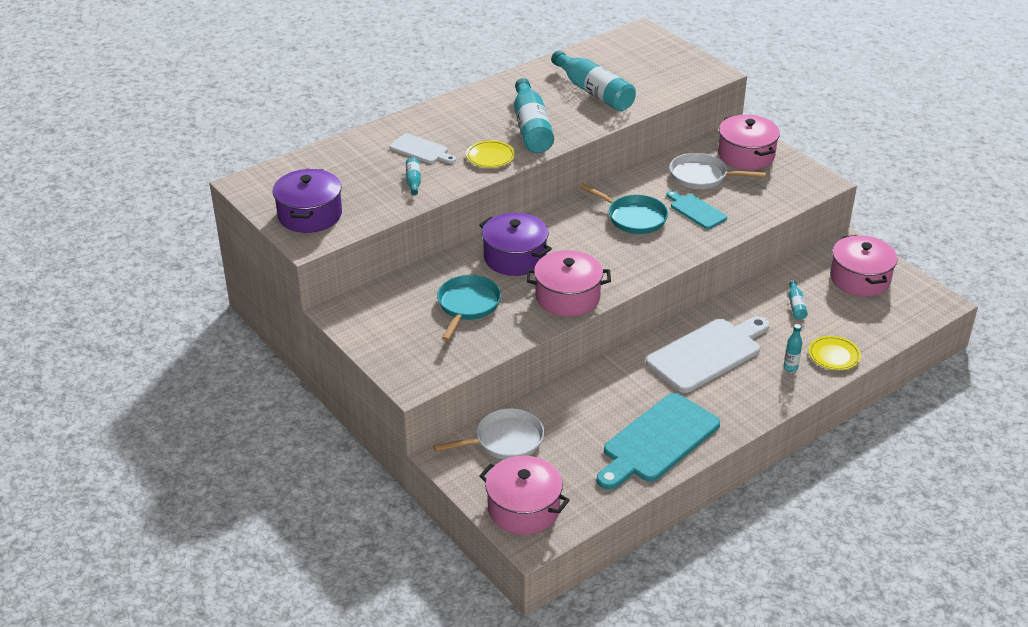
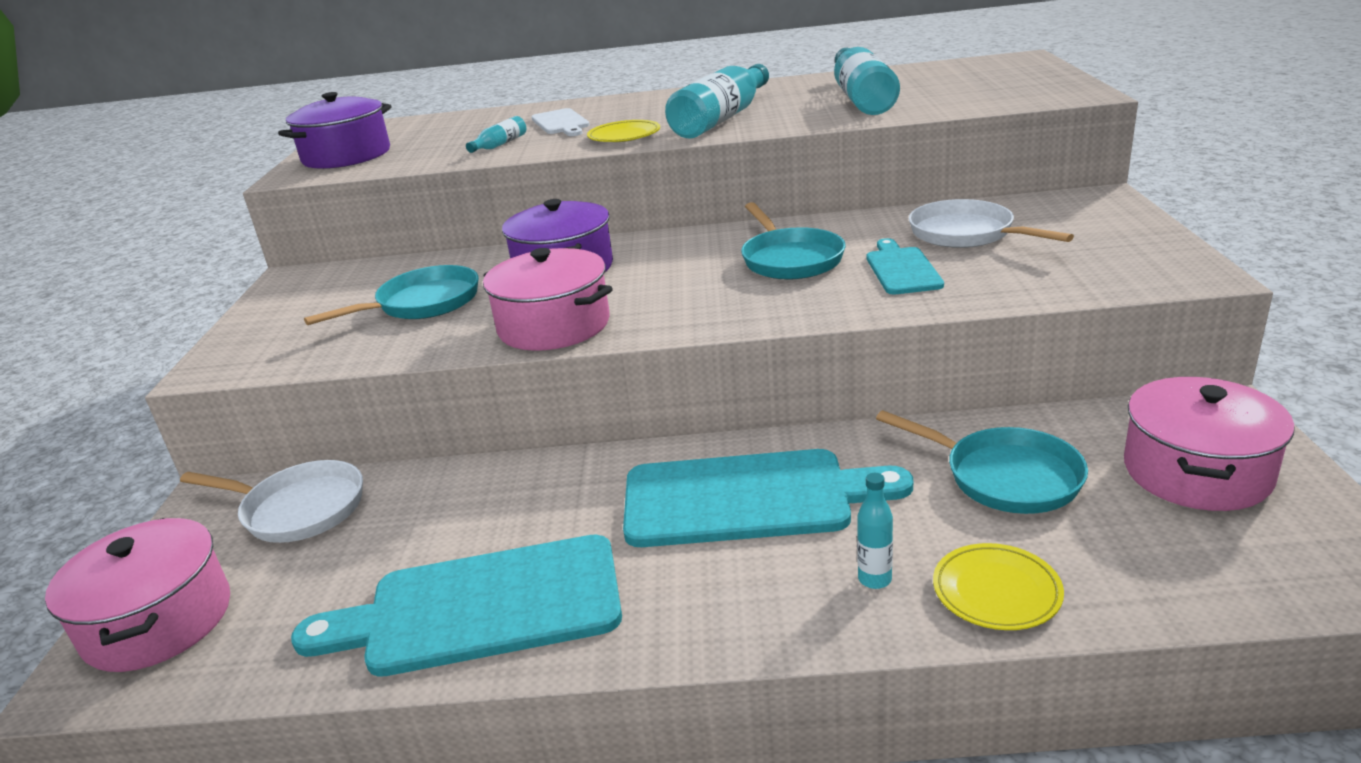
camera: 40 degrees right, 10 degrees down
(708, 353) = (748, 498): white cutting board -> turquoise cutting board
(746, 155) = (1078, 222): pink pot -> none
(796, 306) = (1005, 477): turquoise bottle -> turquoise pan

